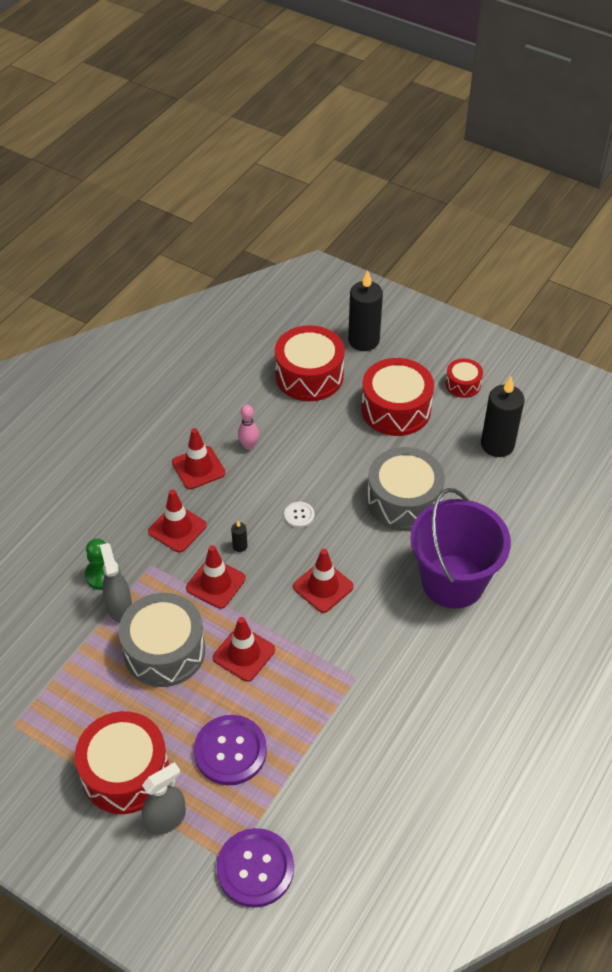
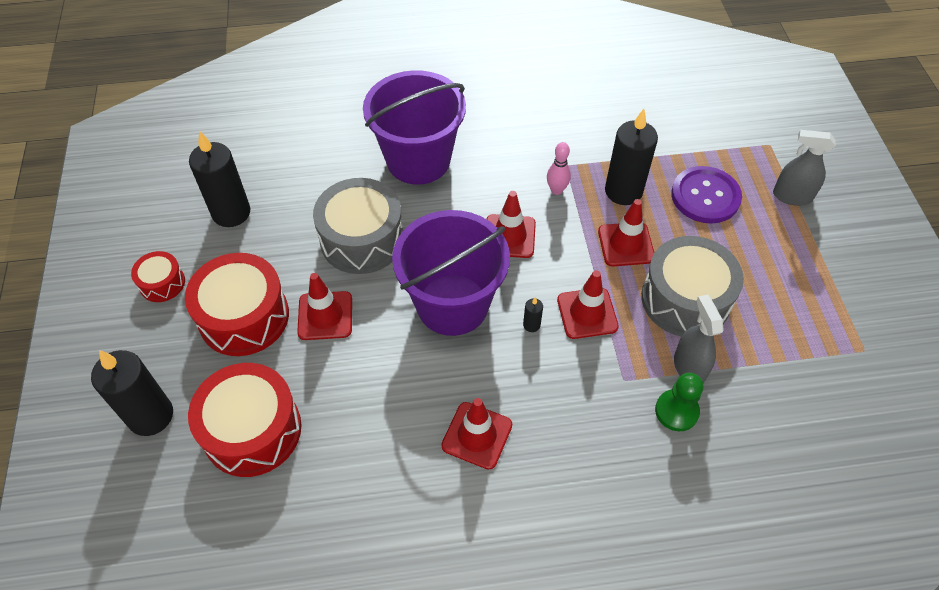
camera: 130 degrees left, 5 degrees up
(119, 607) = (689, 367): grey spray bottle -> grey spray bottle turned 135 degrees clockwise
(125, 772) = (796, 244): red drum -> none
(177, 528) = (565, 392): red traffic cone -> red traffic cone (325, 316)
(249, 445) = (405, 411): pink bowling pin -> pink bowling pin (556, 190)
(255, 868) = (756, 129): purple button -> none
(292, 695) = (623, 191): none -> black candle
(299, 515) = (452, 304): white button -> purple bucket

